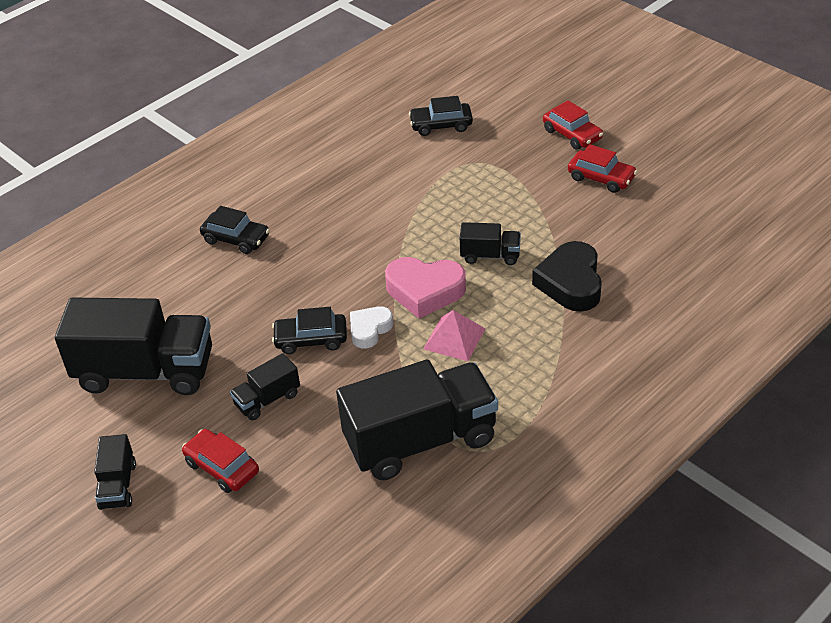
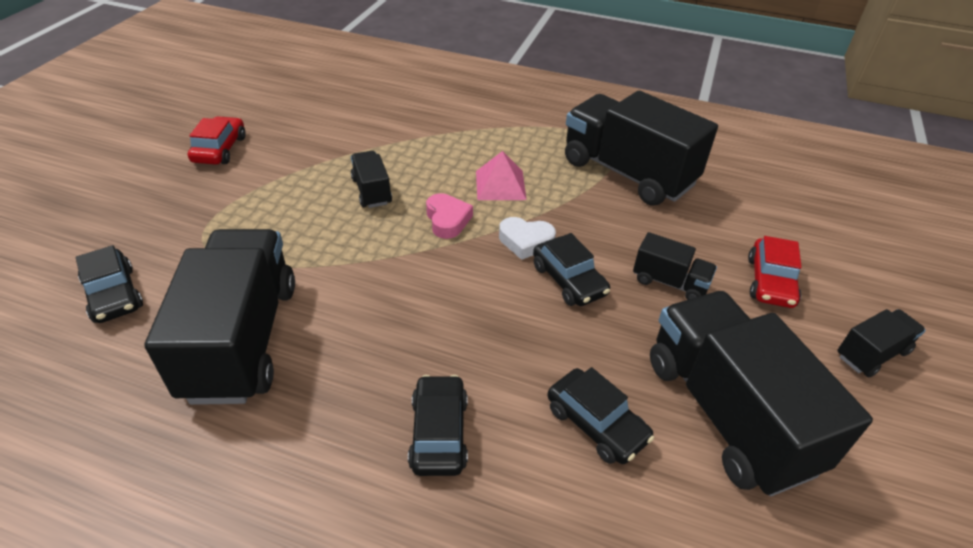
camera: 120 degrees left, 0 degrees up
(189, 306) = (596, 424): none -> black car
(364, 173) = (242, 339): none -> black truck
(425, 291) = (447, 220): pink heart -> pink heart, size x0.61
(571, 283) = (389, 138): black heart -> none
(572, 134) = (136, 182): red car -> none

